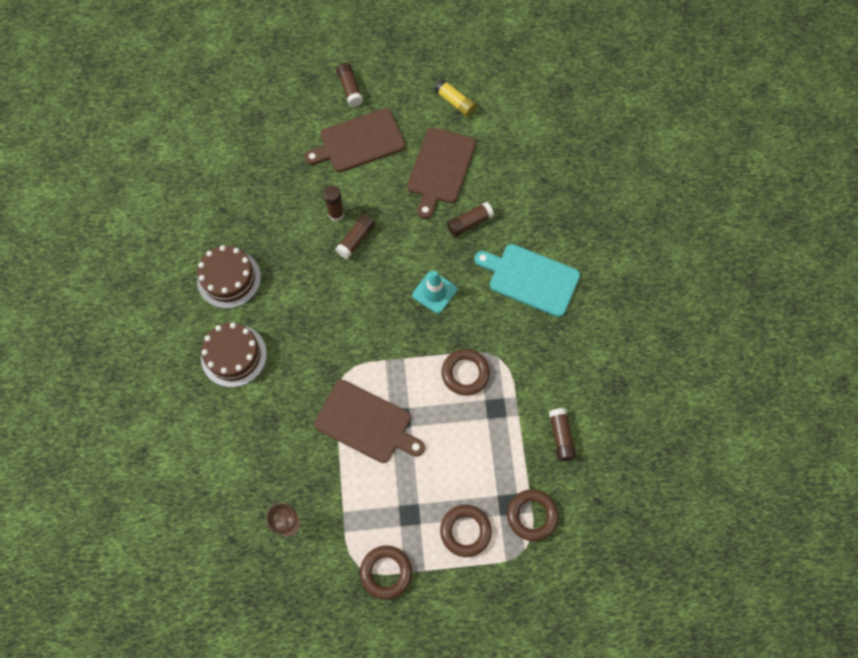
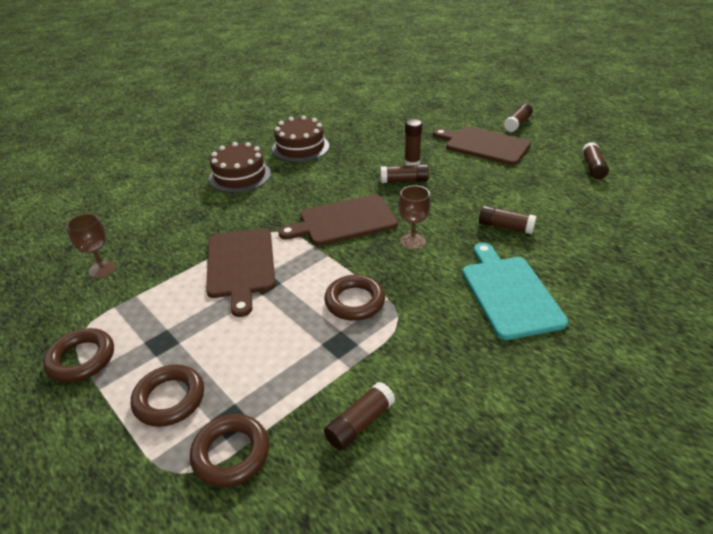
camera: 55 degrees right, 30 degrees down
(434, 292) = (413, 241): turquoise traffic cone -> brown goblet
(440, 169) = (526, 188): brown cutting board -> brown cutting board (344, 221)
(455, 102) = (593, 167): yellow glue stick -> brown glue stick

